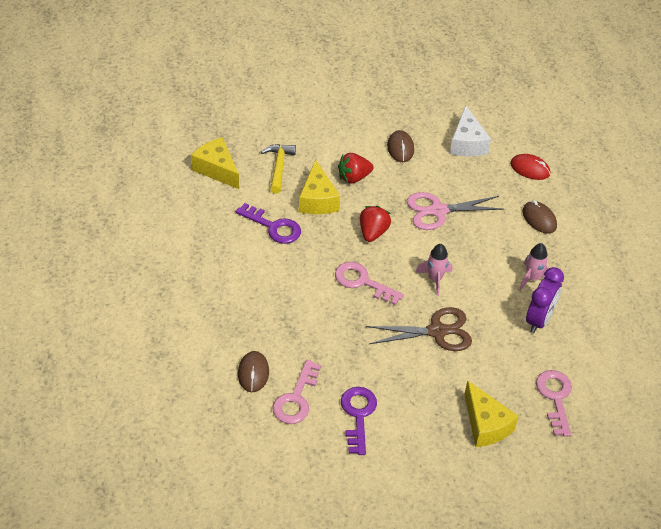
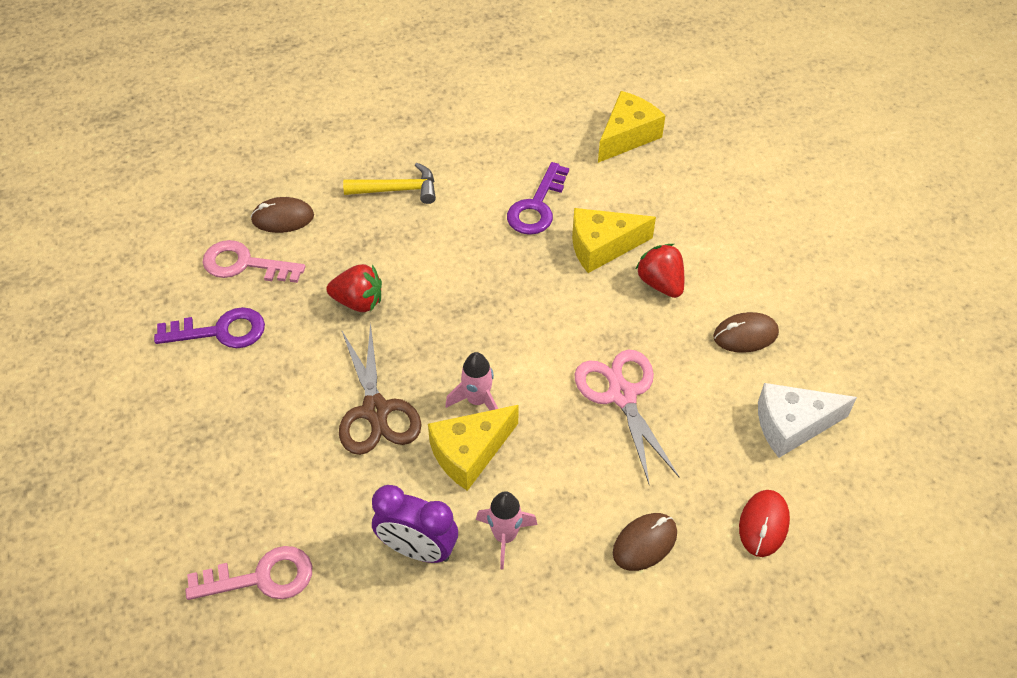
camera: 85 degrees right, 5 degrees up
(278, 167) = (653, 197): yellow hammer -> yellow hammer (397, 190)
(362, 282) = (455, 314): pink key -> none
(373, 232) = (554, 317): red strawberry -> red strawberry (358, 301)
(485, 425) = (208, 483): yellow cheese -> yellow cheese (469, 453)

